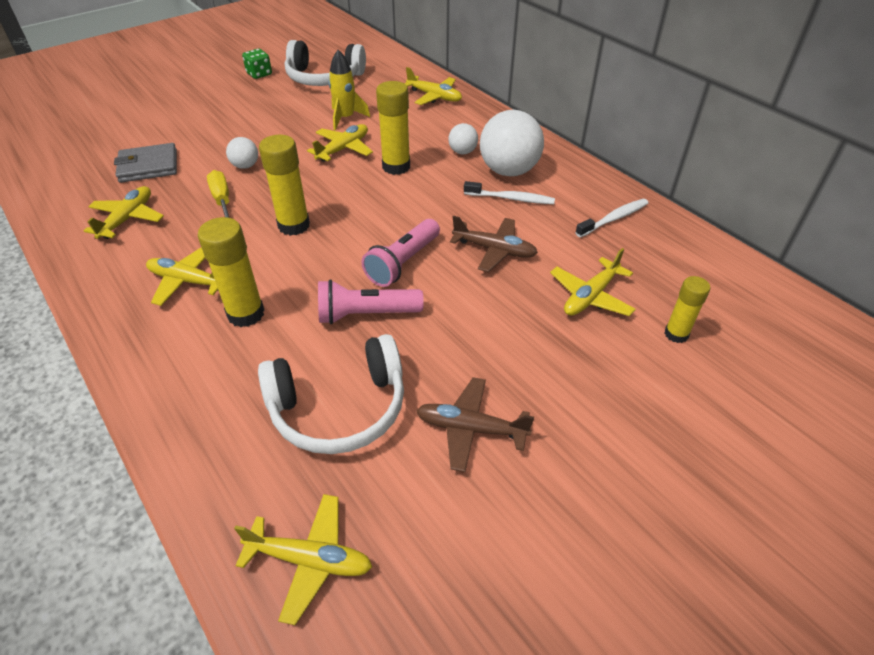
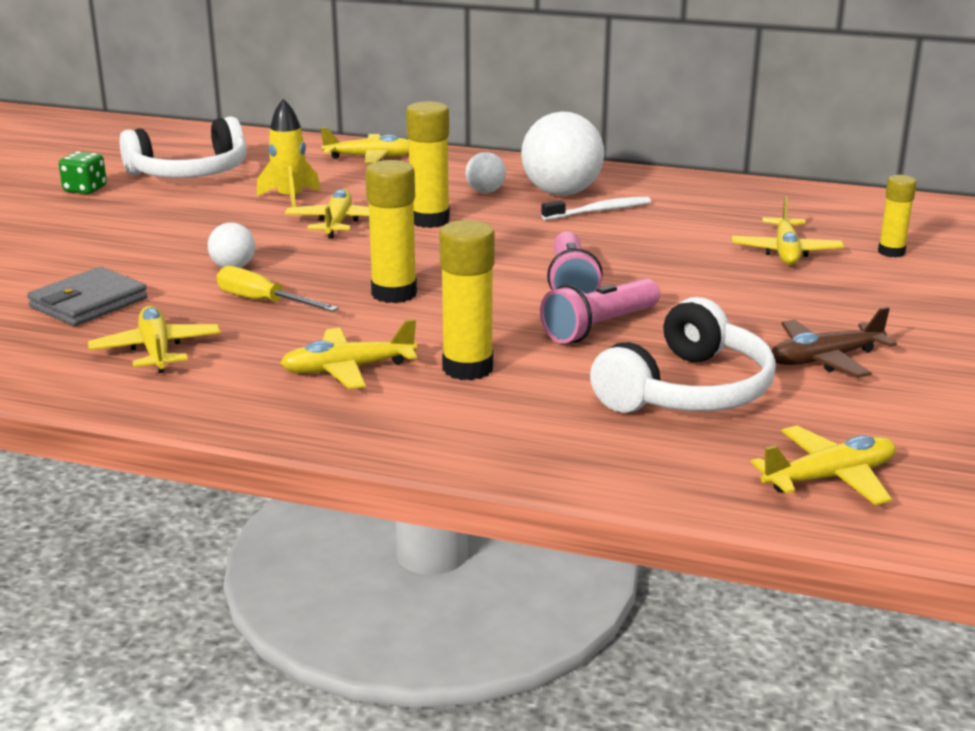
camera: 35 degrees left, 20 degrees down
(494, 250) = (647, 249): brown plane -> none
(614, 219) = (721, 198): white toothbrush -> none

